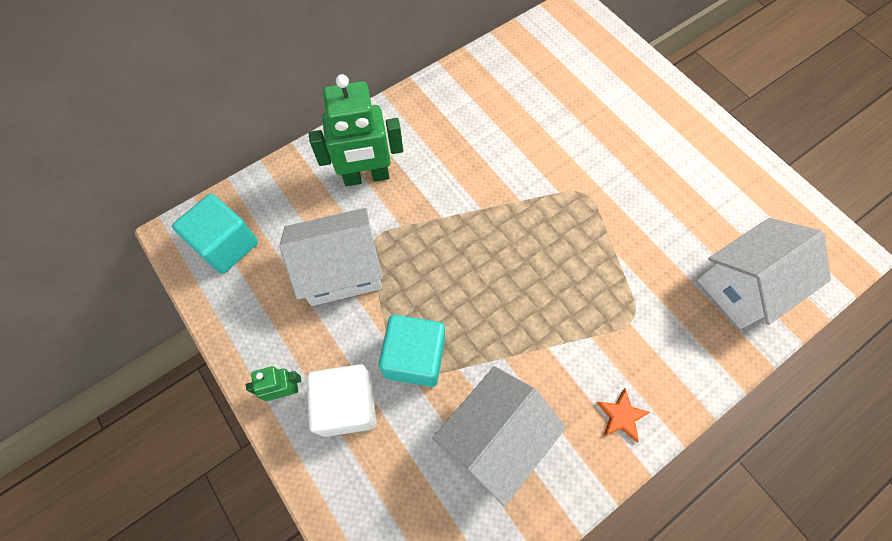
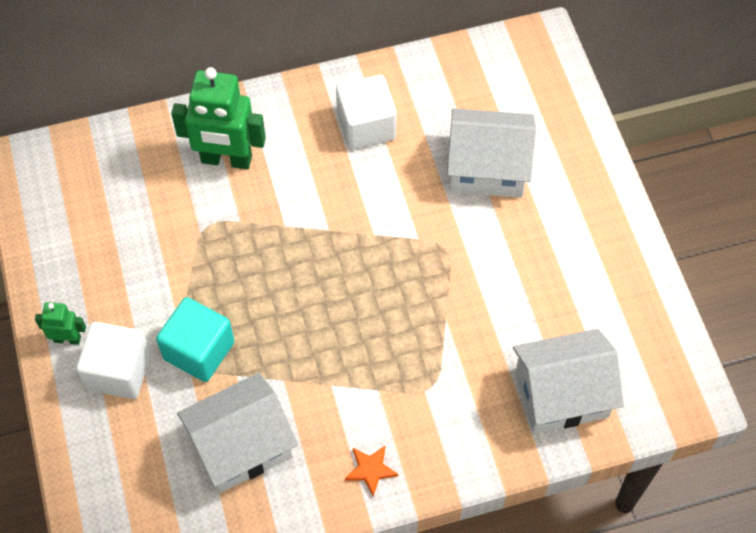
camera: 20 degrees right, 5 degrees down
(226, 245) = (63, 185): turquoise cube -> none
(341, 270) = (163, 245): white house -> white house (487, 168)
(472, 113) = (366, 126): none -> white cube

